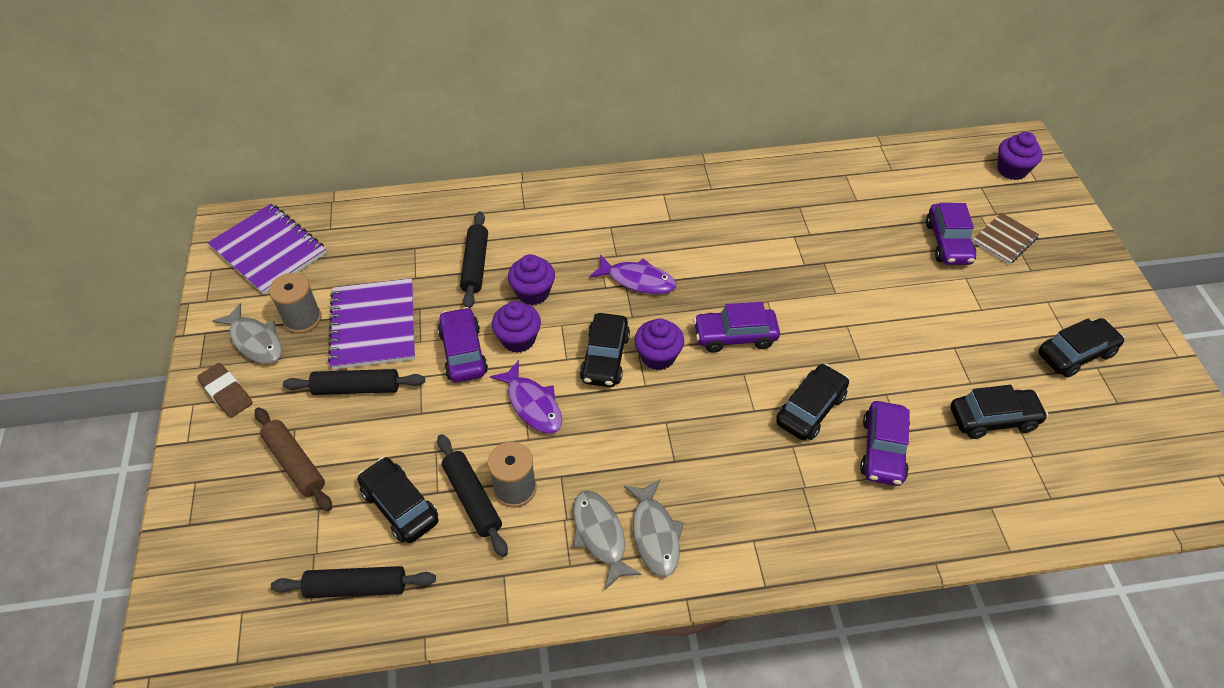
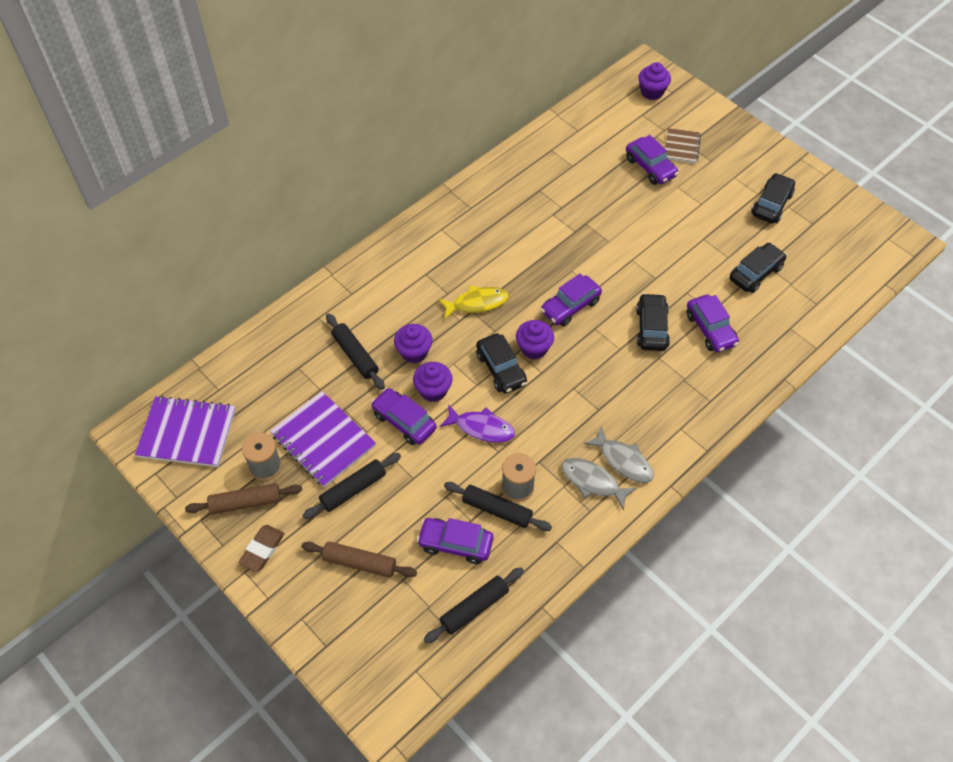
camera: 35 degrees left, 5 degrees up
(226, 393) = (262, 549): brown eraser -> brown eraser turned 75 degrees counterclockwise
(255, 341) = (246, 502): grey fish -> brown rolling pin
(400, 506) = (455, 544): black car -> purple car
(637, 280) = (477, 303): purple fish -> yellow fish

